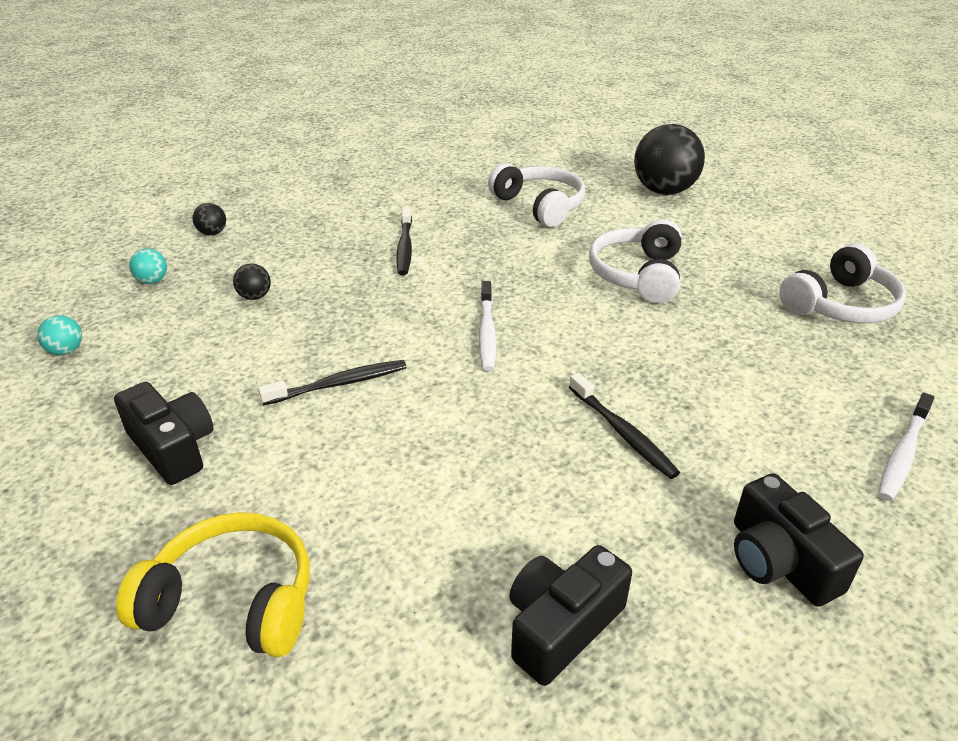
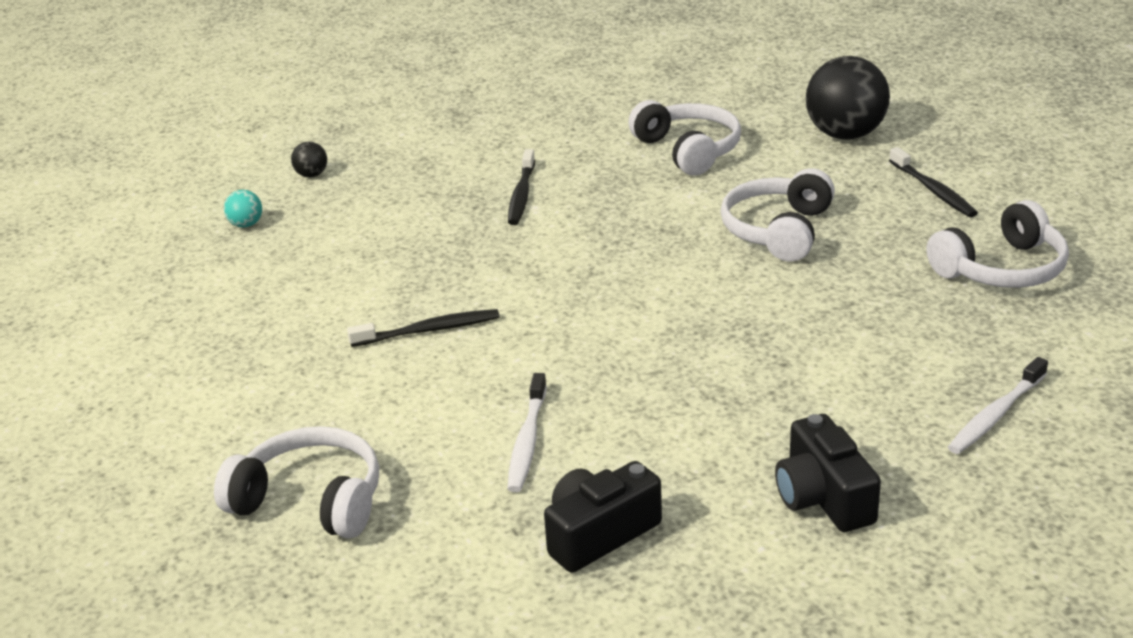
camera: 10 degrees right, 5 degrees down
(66, 351) = (160, 291): turquoise ball -> none
(173, 447) = (262, 380): black camera -> none
(233, 600) = (311, 500): yellow headphones -> white headphones
(255, 296) = (352, 243): black ball -> none
(487, 332) = (592, 286): white toothbrush -> white toothbrush (527, 441)
(622, 433) = (707, 385): black toothbrush -> black toothbrush (933, 190)

